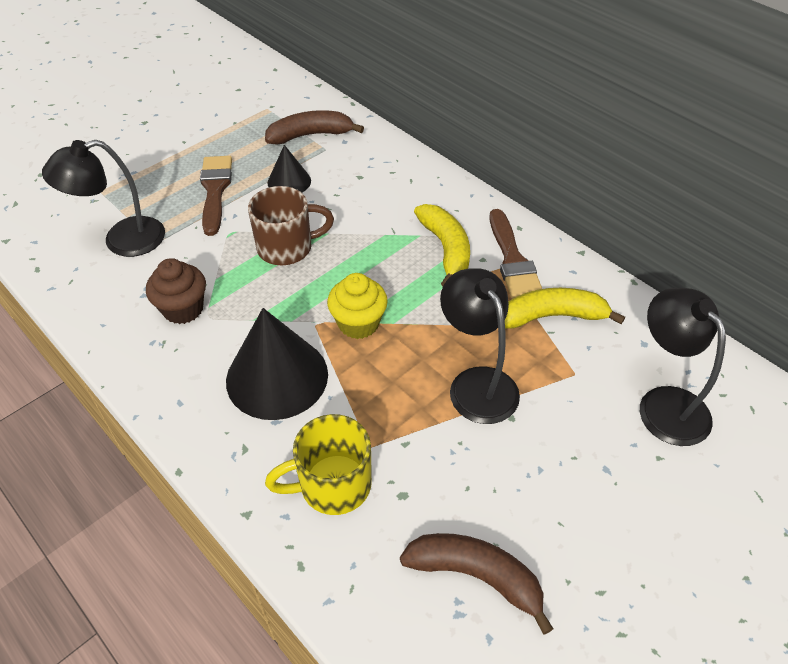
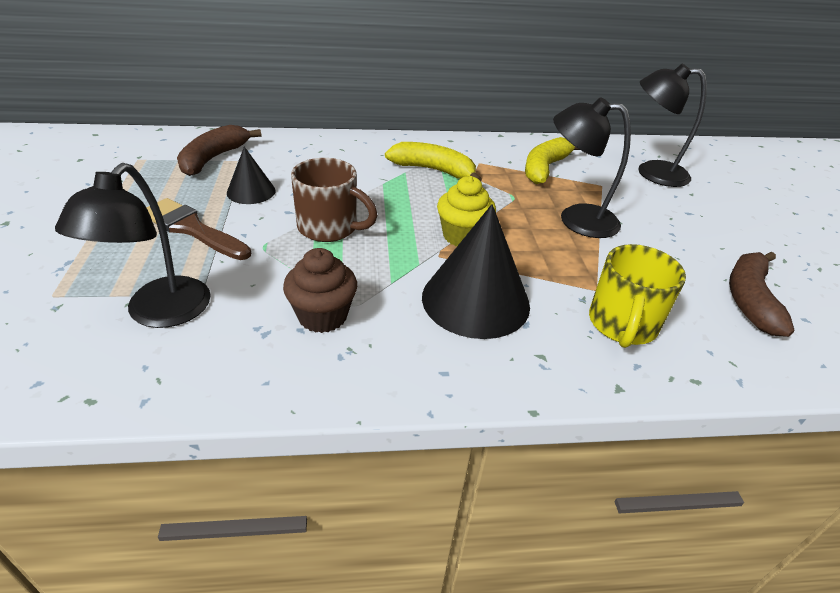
camera: 55 degrees left, 10 degrees down
(287, 247) = (329, 228): brown mug -> brown mug turned 90 degrees clockwise
(476, 576) = (750, 299): brown banana -> brown banana turned 45 degrees counterclockwise
(512, 260) = (477, 156): brown brush -> none

